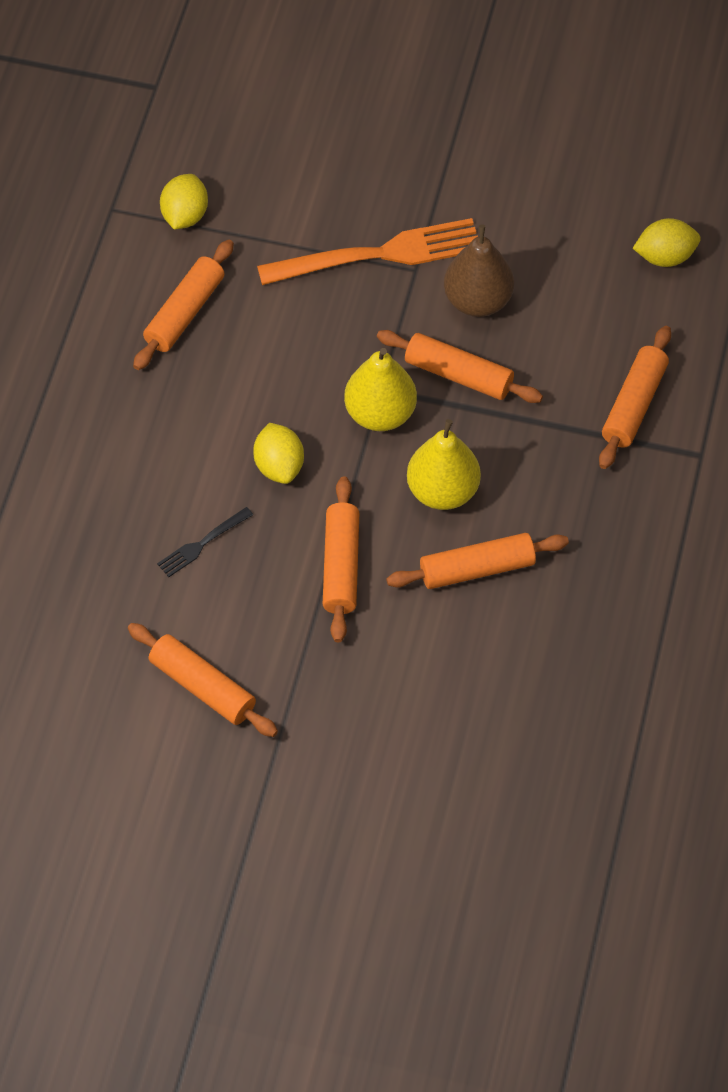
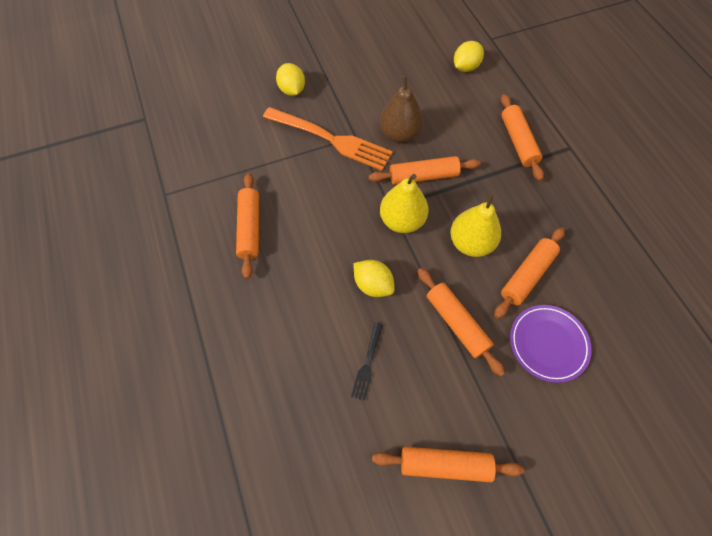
camera: 35 degrees left, 5 degrees up
(185, 216) = (210, 175): yellow lemon -> yellow lemon (292, 90)
(378, 254) = (331, 139): orange fork -> orange fork turned 75 degrees clockwise
(428, 652) = (548, 344): none -> purple plate

